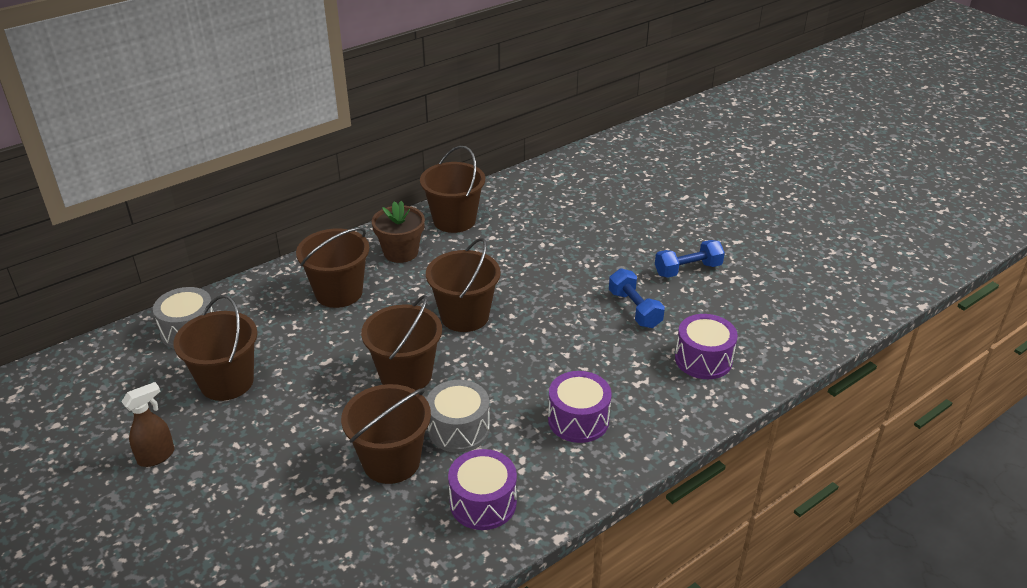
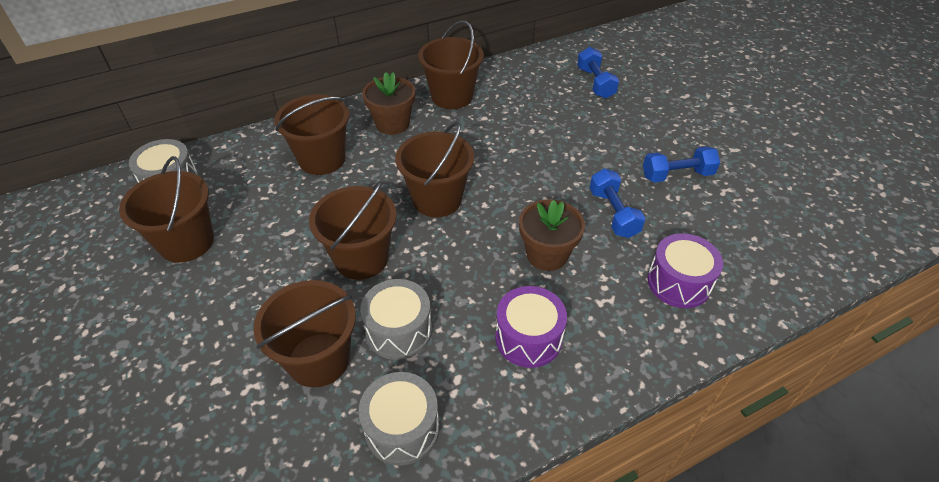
camera: 10 degrees right, 10 degrees up
(157, 456) = (92, 317): brown spray bottle -> none
(483, 503) = (402, 428): purple drum -> grey drum
(580, 351) = (547, 255): none -> brown flower pot
(595, 193) = (595, 83): none -> blue dumbbell

